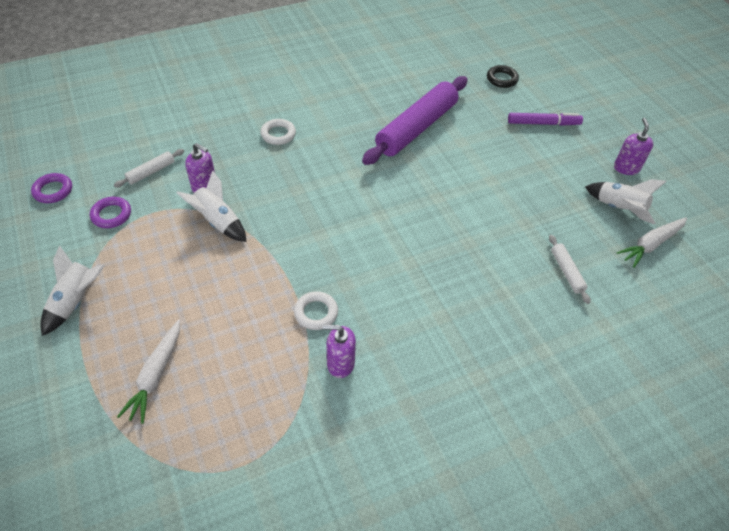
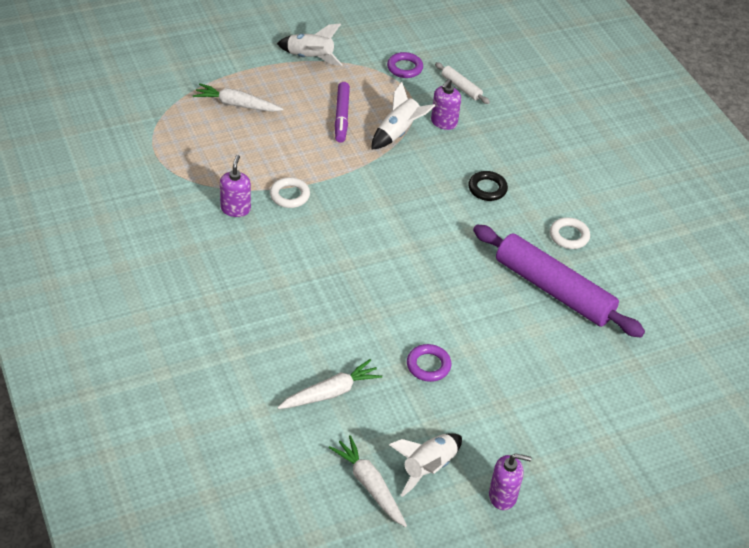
camera: 90 degrees right, 5 degrees down
(53, 191) = (433, 32): purple ring -> purple ring (428, 365)
(278, 134) = (526, 173): white ring -> white ring (569, 236)
(502, 79) = (670, 391): black ring -> black ring (487, 188)
(543, 123) = (581, 421): purple marker -> purple marker (342, 116)
(567, 272) = (330, 392): white rolling pin -> white carrot

